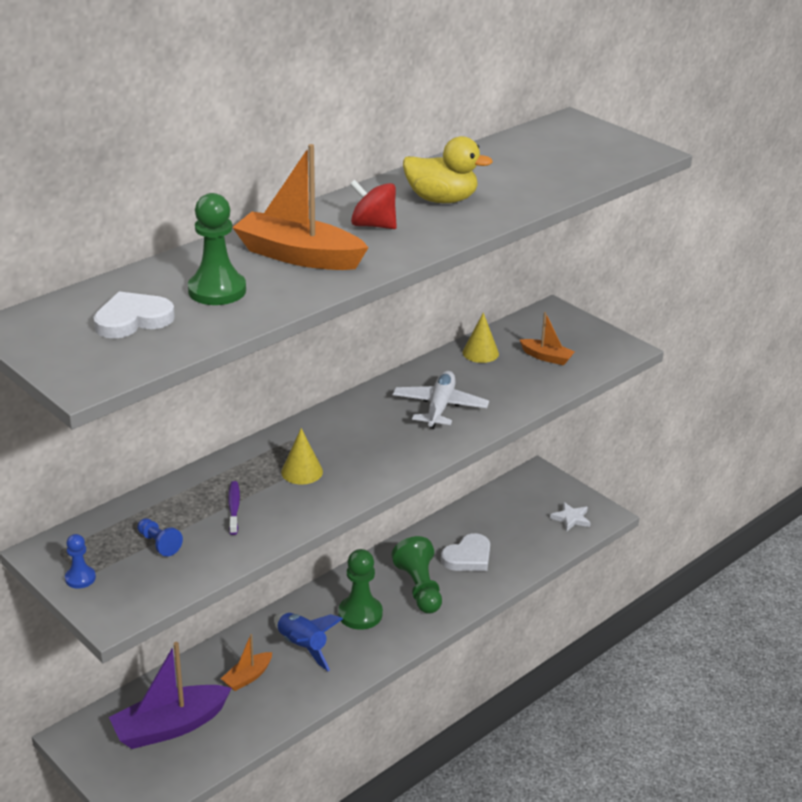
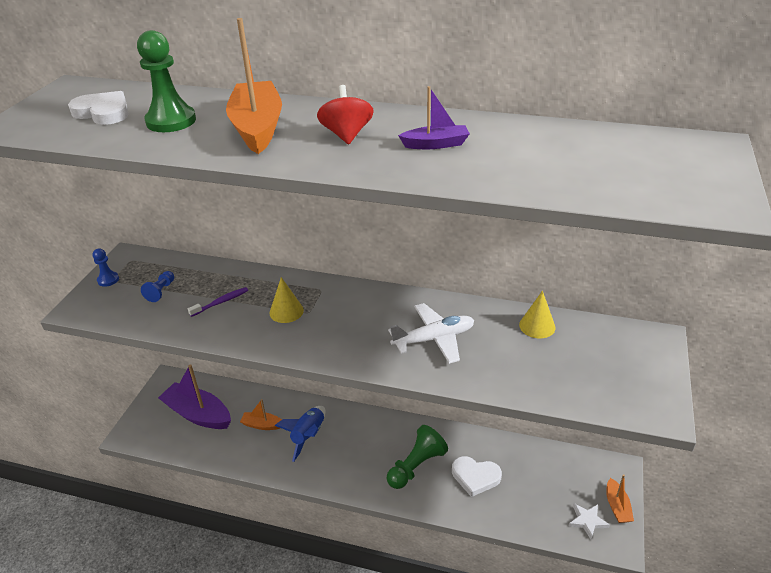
camera: 60 degrees right, 5 degrees up
(360, 614) = (362, 448): green pawn -> none
(442, 200) = (436, 144): yellow duck -> purple boat
(546, 357) = (579, 366): orange boat -> orange boat (617, 506)

